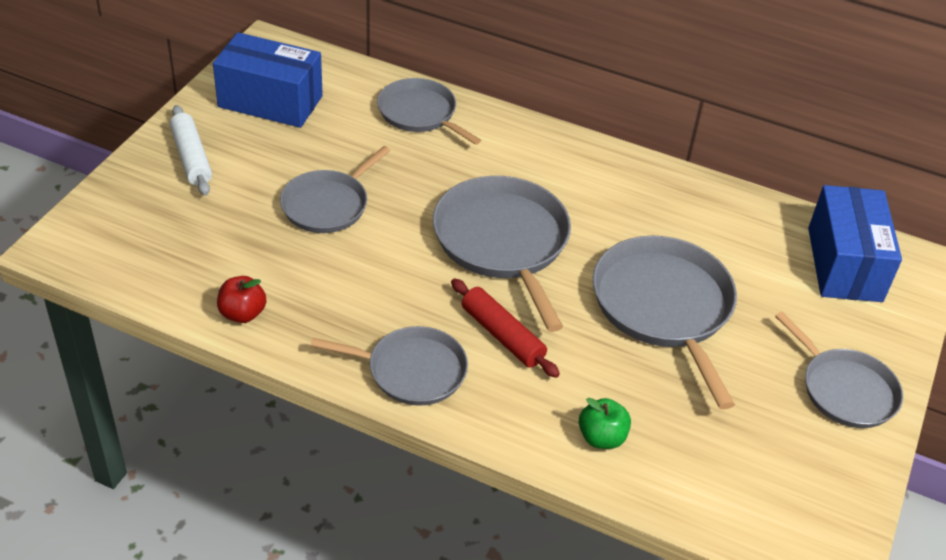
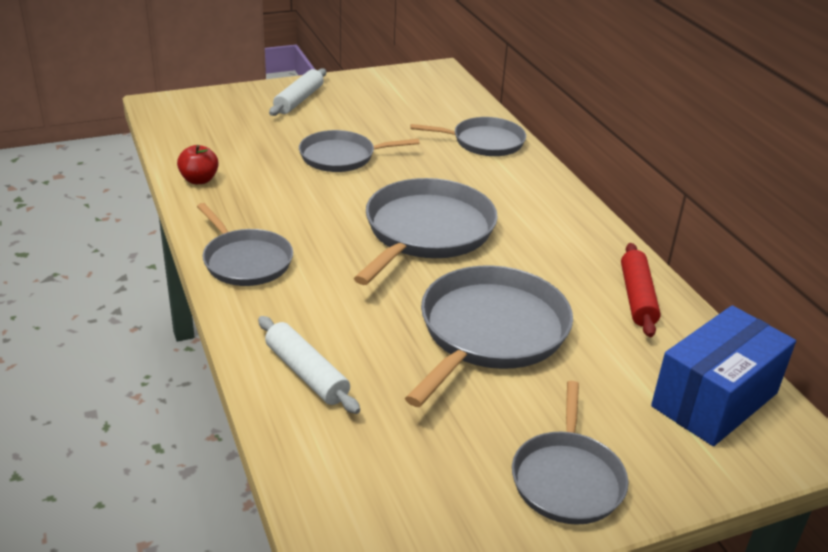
camera: 45 degrees right, 10 degrees down
(270, 101) = (392, 95): blue box -> none
(420, 113) = (484, 142): grey pan -> grey pan turned 90 degrees clockwise
(502, 335) = (337, 278): red rolling pin -> red rolling pin (637, 297)
(601, 438) = (306, 373): green apple -> white rolling pin

